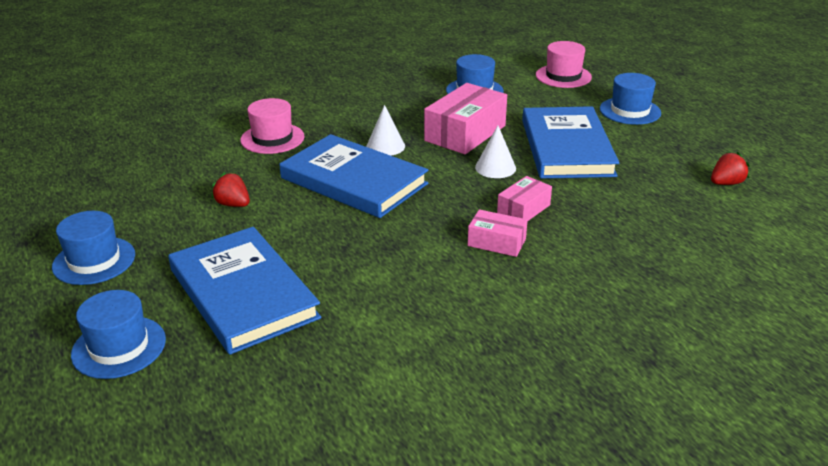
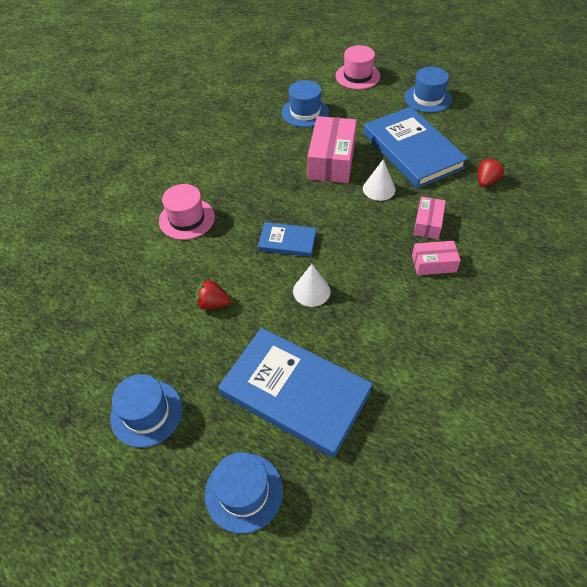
camera: 25 degrees left, 20 degrees up
(354, 181) = (287, 241): blue book -> blue book, size x0.50
(385, 146) = (283, 195): white cone -> white cone (311, 291)
(726, 183) = (535, 149): red strawberry -> red strawberry (486, 181)

